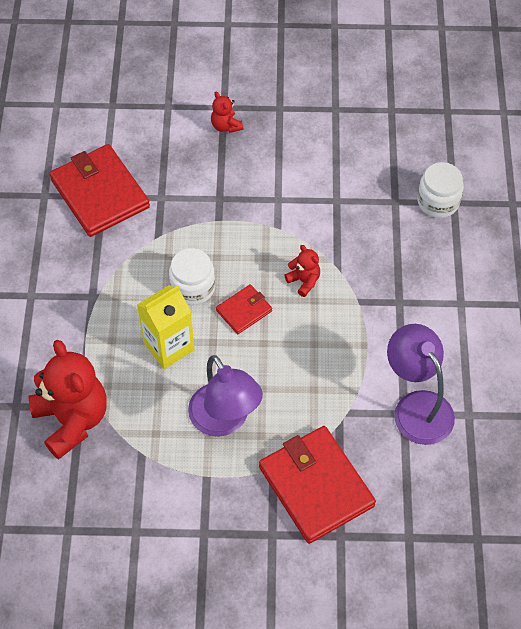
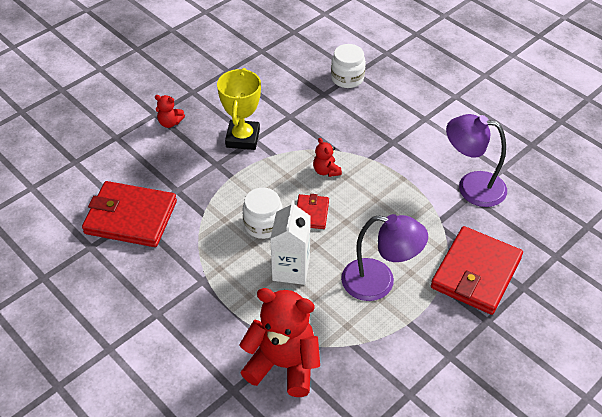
camera: 45 degrees left, 10 degrees down
(169, 346) = (291, 269): yellow carton -> white carton
(269, 190) = (243, 138): none -> yellow trophy
(304, 281) = (326, 171): red teddy bear -> red teddy bear turned 120 degrees counterclockwise
(316, 486) = (476, 273): red wallet -> red wallet turned 75 degrees counterclockwise

